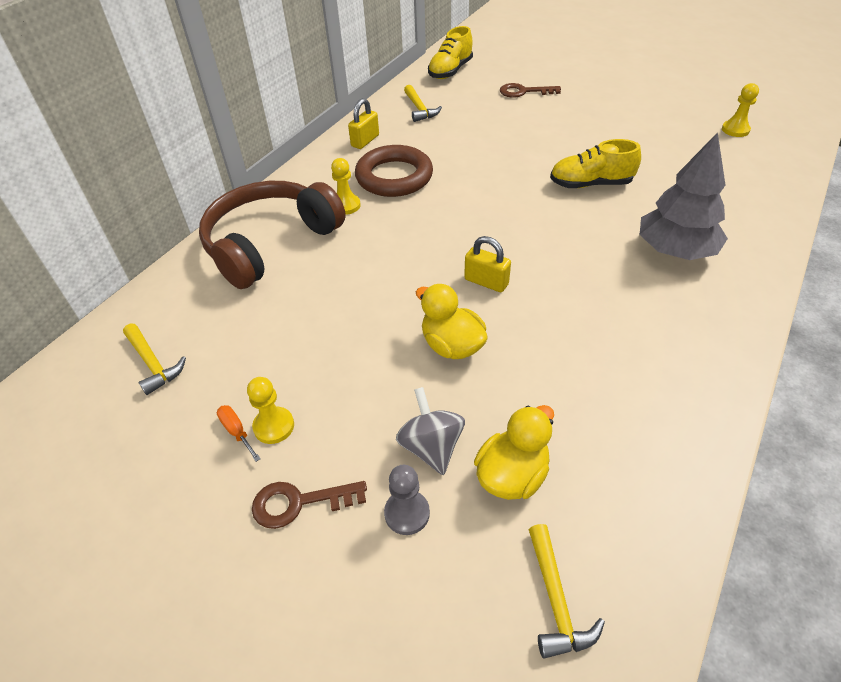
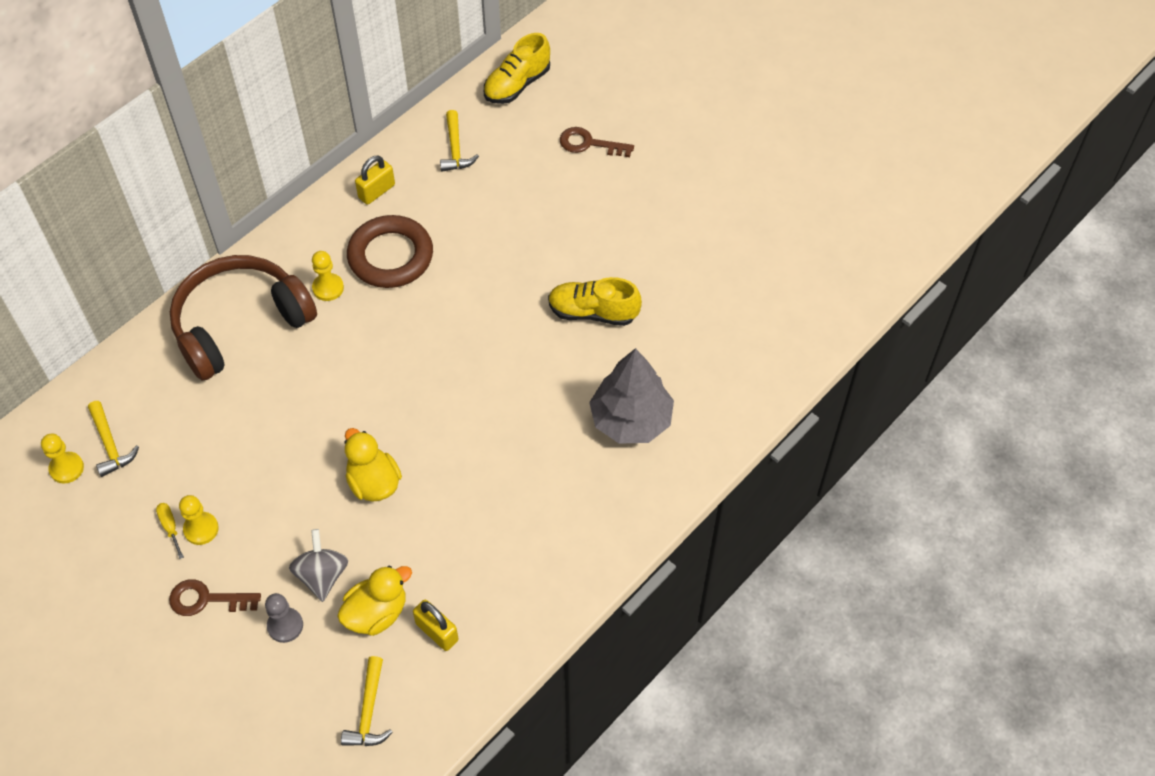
camera: 10 degrees right, 10 degrees up
(237, 431) = (170, 527): orange screwdriver -> yellow screwdriver
(486, 282) = (432, 418): yellow padlock -> yellow padlock (437, 632)
(735, 130) = (797, 263): yellow pawn -> yellow pawn (66, 468)

